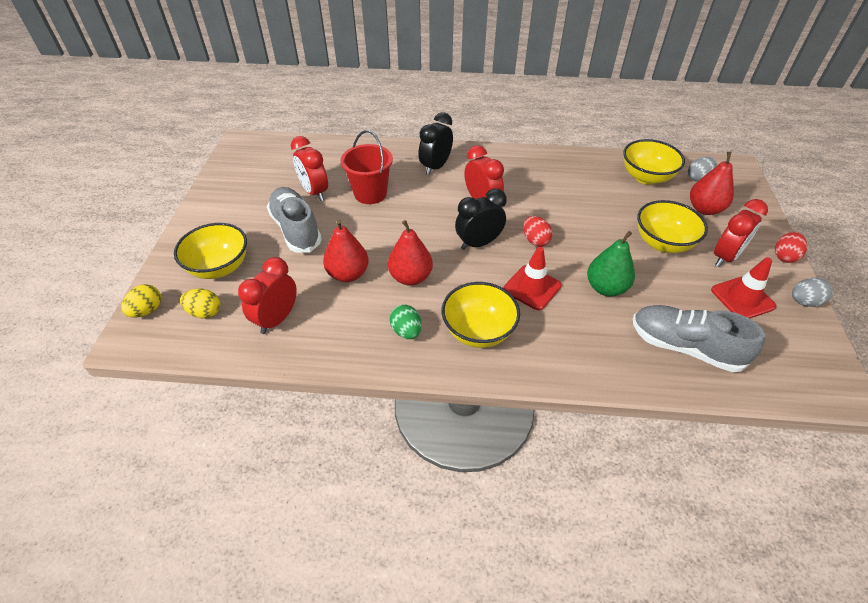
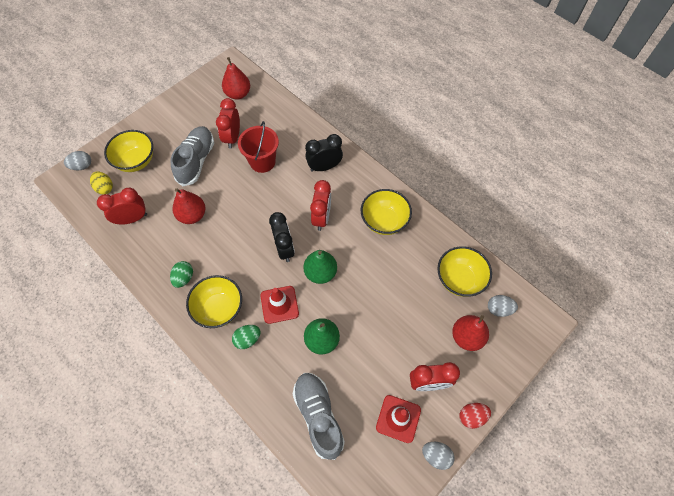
camera: 40 degrees right, 15 degrees up
(147, 310) = (82, 166): yellow egg -> grey egg
(410, 277) = (222, 243): red pear -> red pear (238, 94)
(478, 243) = (284, 248): black clock -> black clock turned 60 degrees clockwise
(535, 240) = (320, 273): red egg -> green pear
(540, 336) = (247, 339): none -> green egg
(662, 243) = (400, 339): yellow bowl -> yellow bowl (384, 221)

